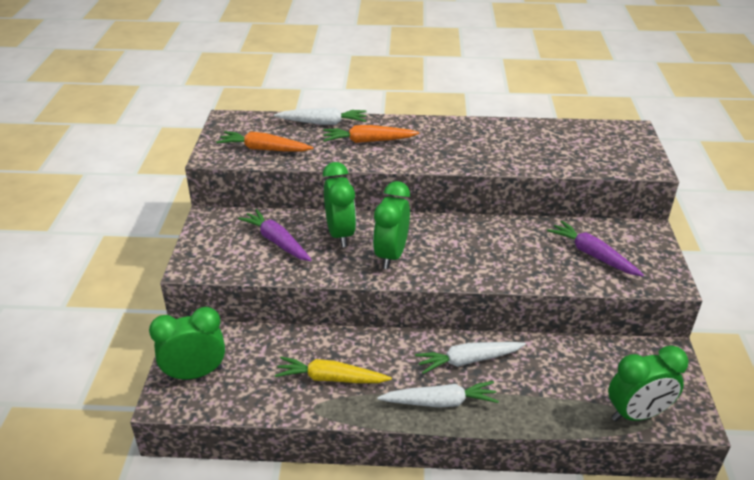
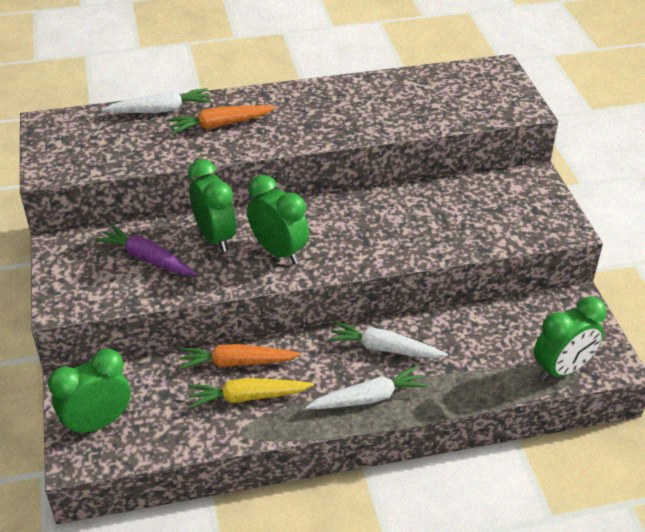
camera: 15 degrees left, 5 degrees up
(264, 149) = (105, 154): orange carrot -> orange carrot (237, 363)
(391, 255) = (279, 251): green clock -> green clock turned 135 degrees clockwise
(468, 360) = (385, 349): white carrot -> white carrot turned 45 degrees clockwise
(593, 255) = (486, 213): purple carrot -> none

